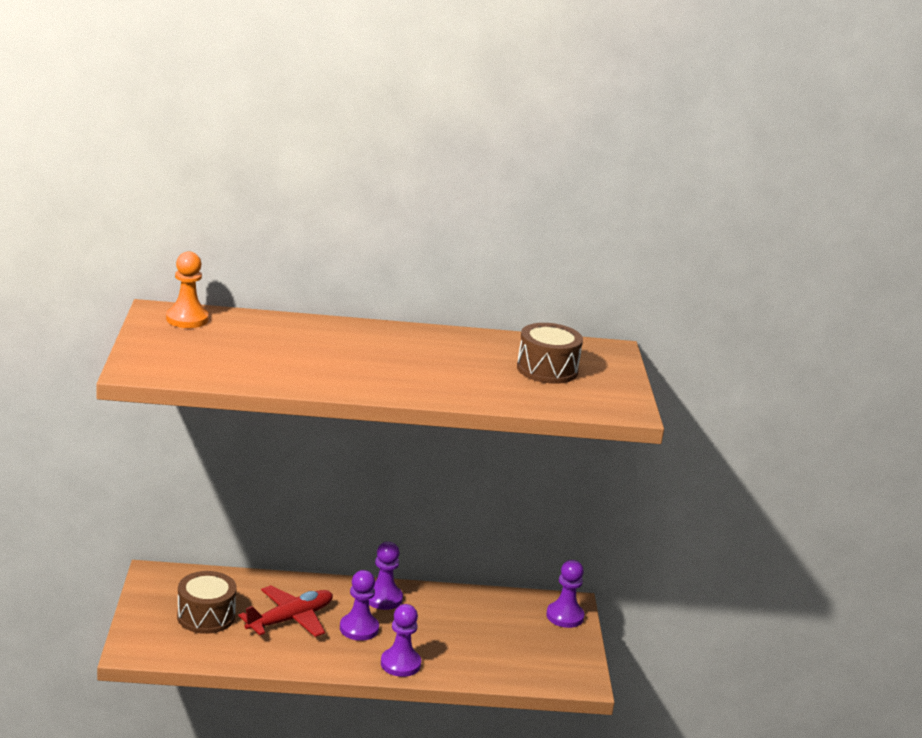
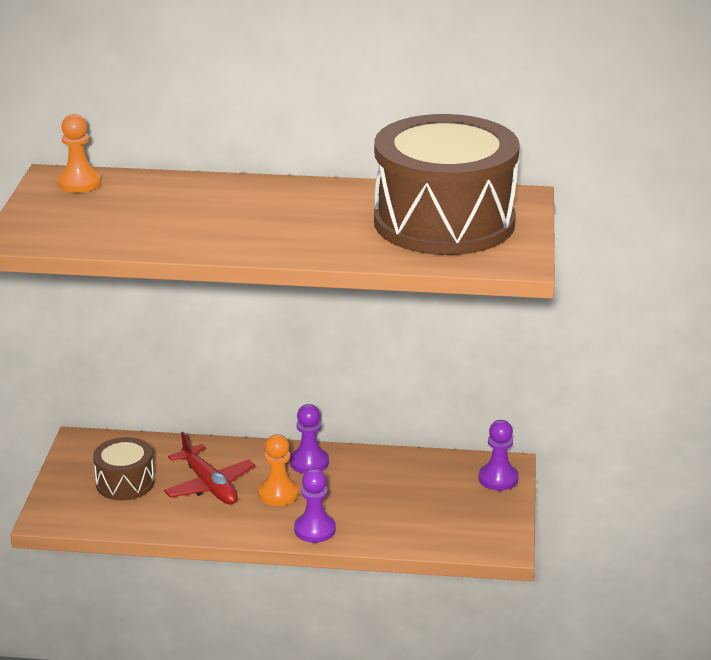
camera: 10 degrees right, 5 degrees up
(290, 619) = (209, 485): red plane -> red plane turned 90 degrees clockwise
(359, 628) = (278, 494): purple pawn -> orange pawn
(547, 369) = (444, 222): brown drum -> brown drum, size x2.17

